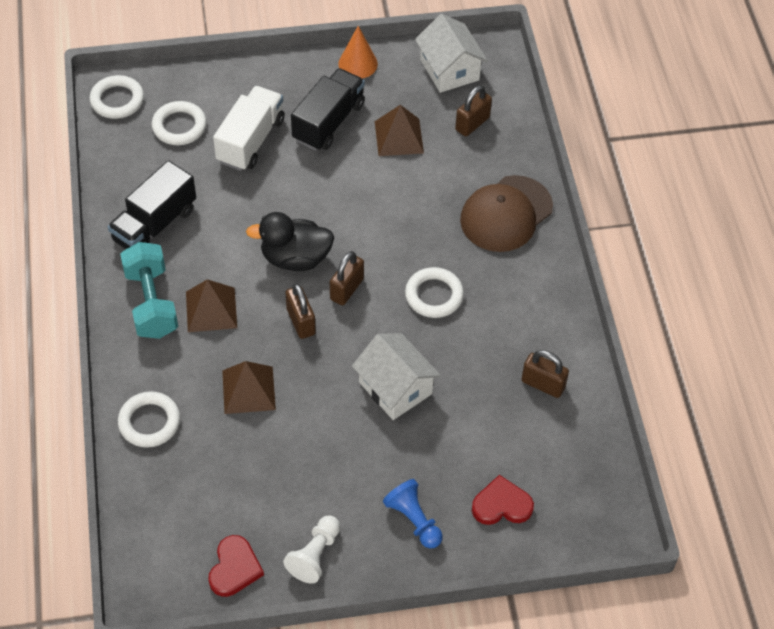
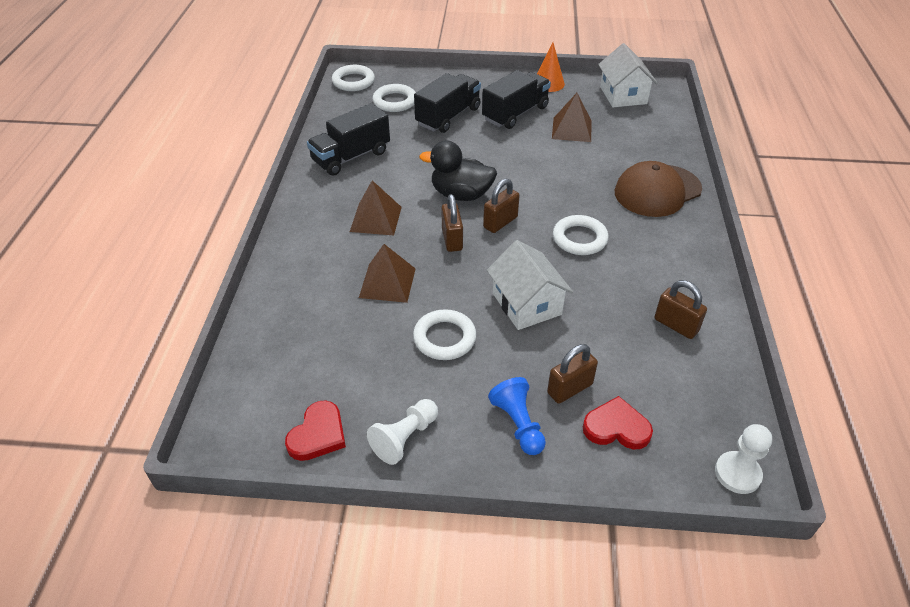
camera: 15 degrees right, 10 degrees down
(149, 422) = (288, 293): white ring -> white ring (444, 338)
(151, 303) = (326, 207): turquoise dumbbell -> none
(251, 141) = (448, 116): white truck -> black truck
(472, 124) = (636, 129): brown padlock -> brown padlock (570, 389)
(610, 527) = (737, 473): none -> white pawn

